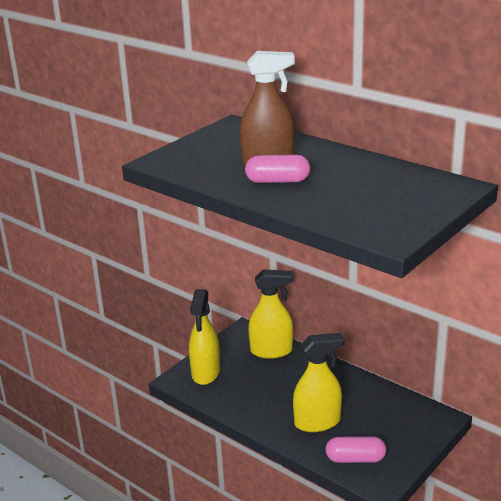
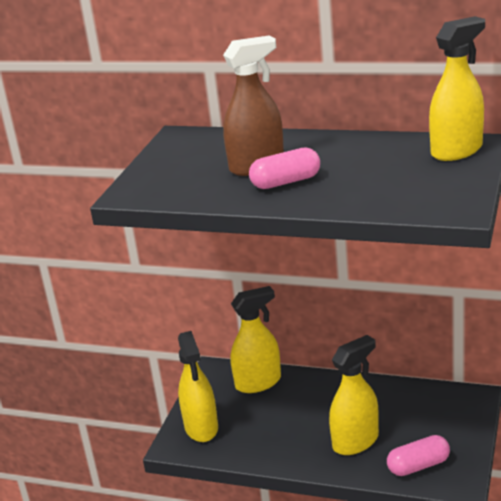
camera: 20 degrees left, 0 degrees up
(438, 188) = (456, 150): none -> yellow spray bottle

